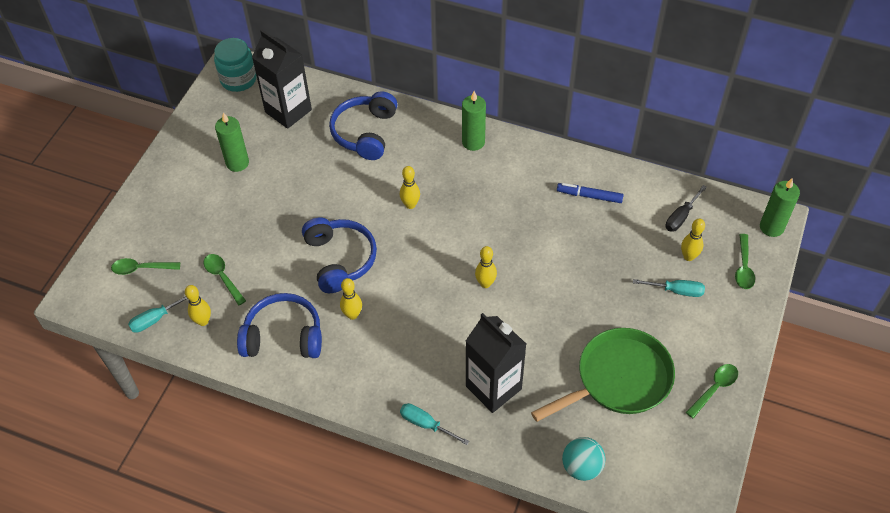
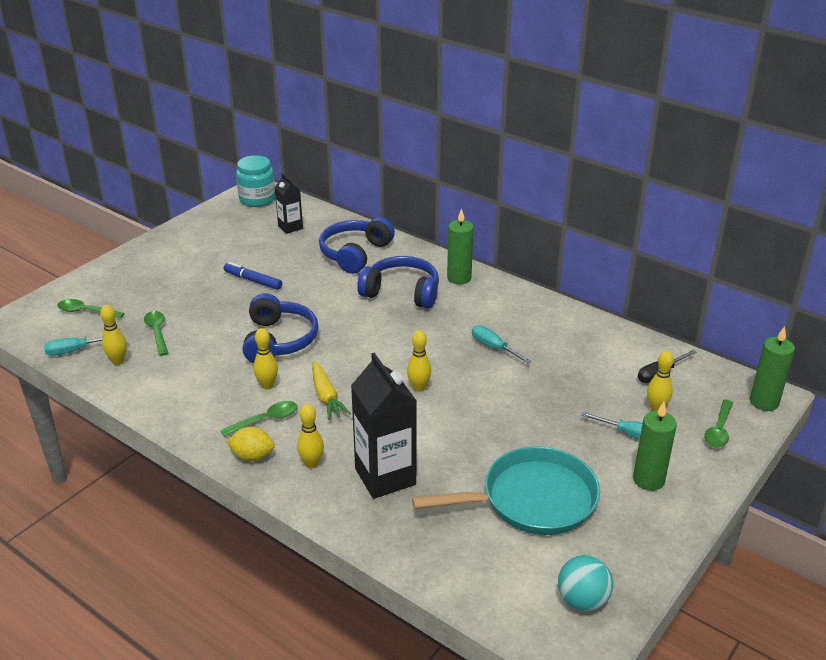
camera: 15 degrees right, 20 degrees down
(237, 163) = (222, 254): green candle -> green candle (648, 480)
(283, 336) = (188, 388): blue headphones -> blue headphones (402, 292)
(288, 111) = (290, 227): black carton -> black carton, size x0.56
(374, 396) = (252, 456): none -> yellow lemon
(409, 314) = (326, 396): none -> yellow carrot
(410, 205) = (372, 313): yellow bowling pin -> yellow bowling pin (311, 464)
(426, 424) = (295, 493): turquoise screwdriver -> turquoise screwdriver (494, 348)
(581, 467) = (453, 572): turquoise ball -> turquoise ball (582, 600)
(589, 196) = (563, 339): blue marker -> blue marker (253, 280)
(618, 379) = (532, 500): green pan -> turquoise pan
(714, 388) = (645, 533): green spoon -> green spoon (265, 420)

